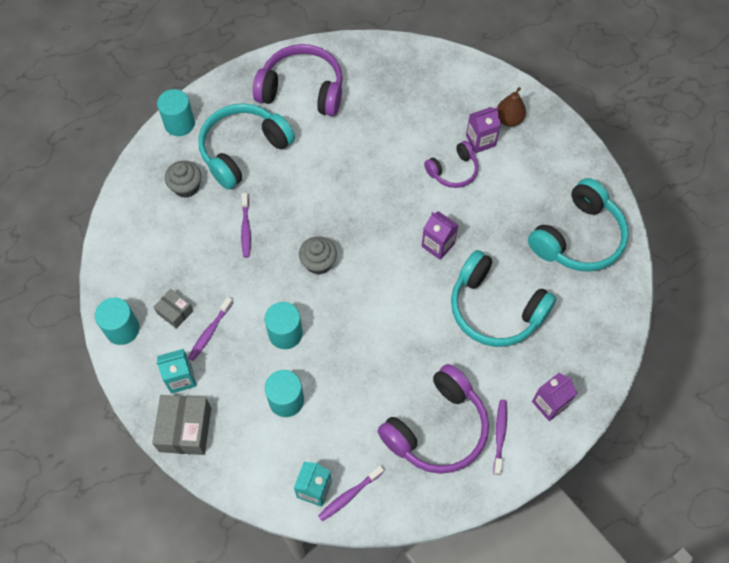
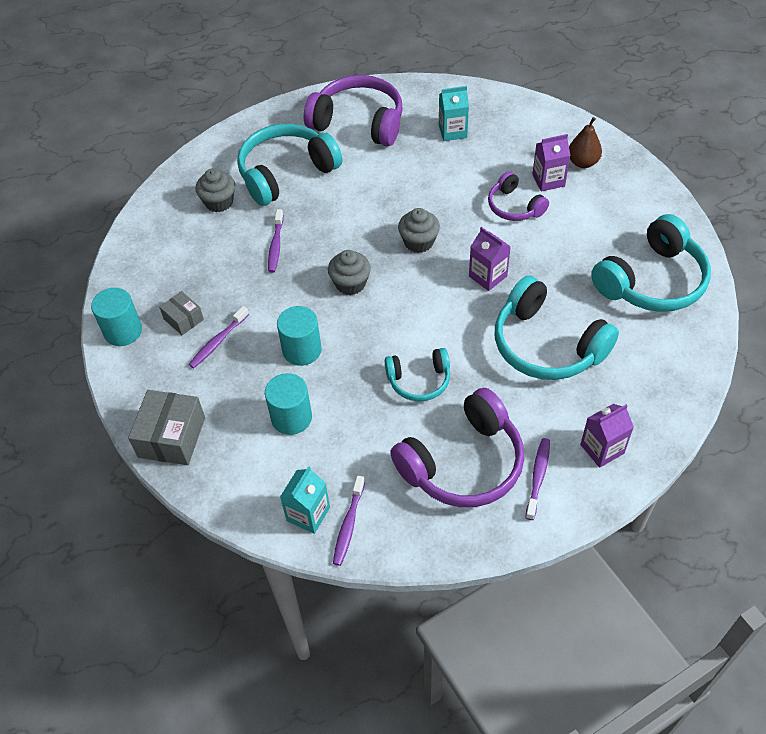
camera: 10 degrees right, 10 degrees down
(179, 123) = (223, 145): turquoise cylinder -> none
(181, 378) = (177, 385): turquoise carton -> turquoise carton (452, 131)
(349, 495) = (348, 525): purple toothbrush -> purple toothbrush turned 45 degrees counterclockwise
(373, 215) = (419, 242): none -> grey cupcake
(391, 354) = (419, 381): none -> turquoise headphones
(453, 171) = (514, 207): purple headphones -> purple headphones turned 75 degrees clockwise

